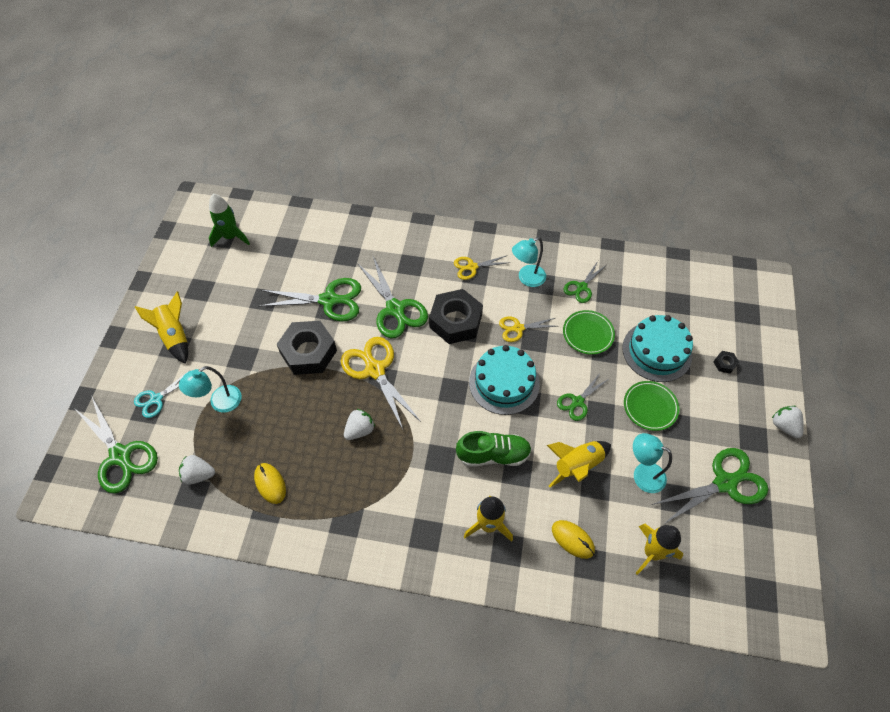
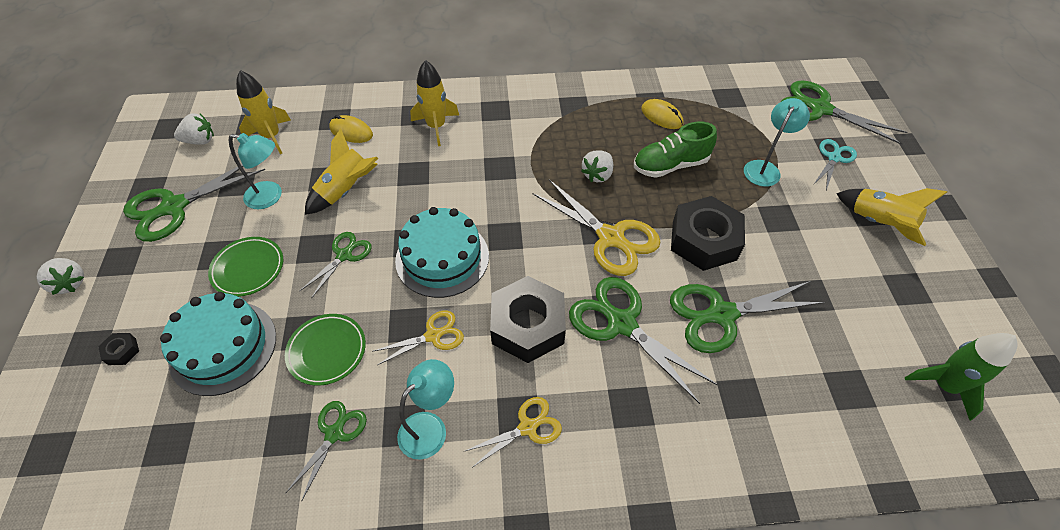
camera: 165 degrees right, 5 degrees down
(199, 474) = (734, 110): white strawberry -> white strawberry (200, 141)
(493, 455) = (442, 182): green shoe -> green shoe (670, 165)

